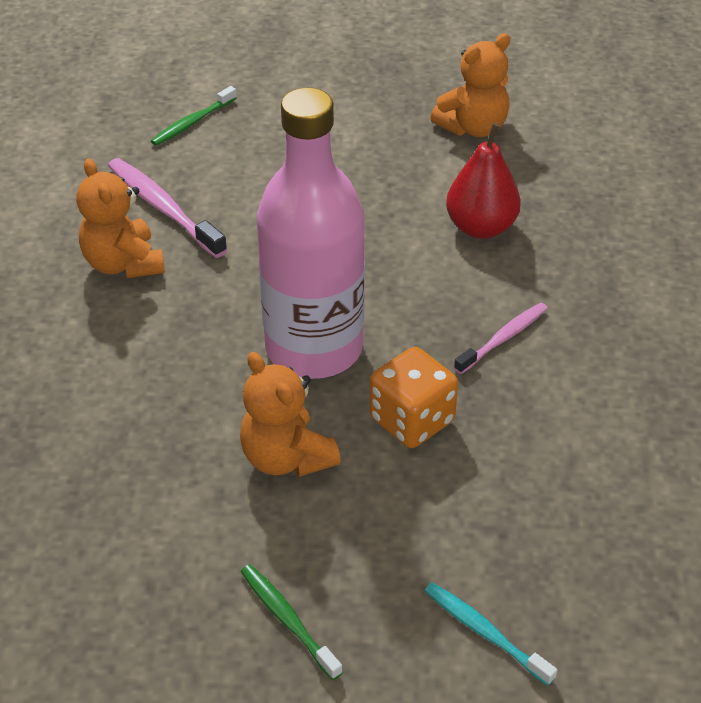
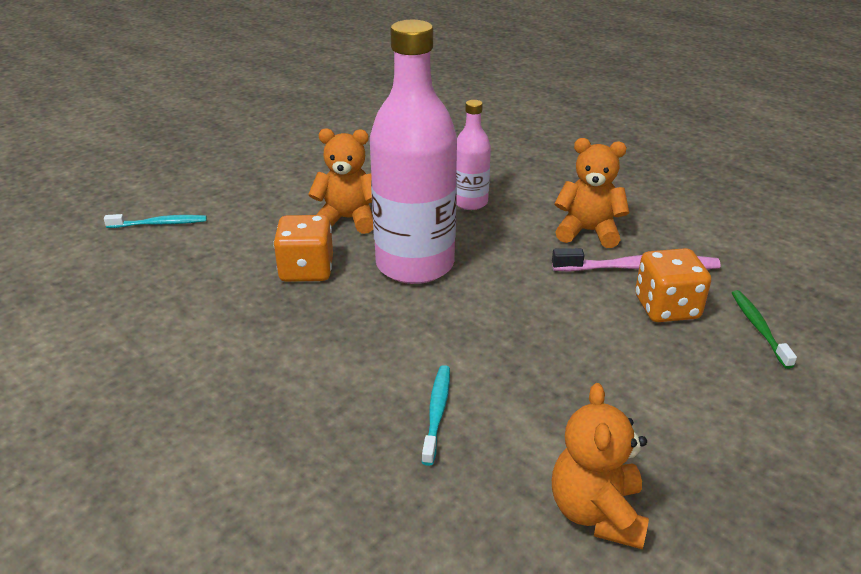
camera: 130 degrees right, 10 degrees down
(144, 378) = (470, 202): none -> pink bottle
(214, 172) = (666, 308): none -> orange dice
(287, 620) = (259, 181): green toothbrush -> none
(481, 227) = (436, 412): red pear -> turquoise toothbrush
(503, 338) = (310, 345): pink toothbrush -> none

